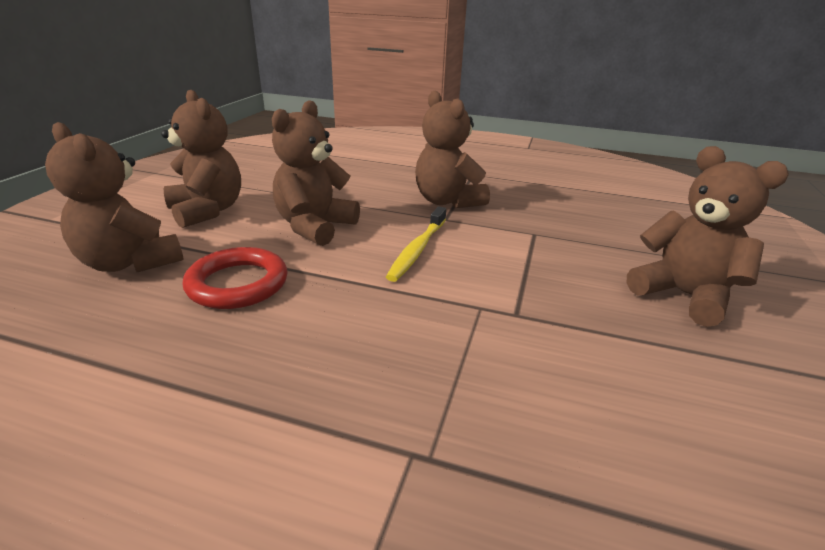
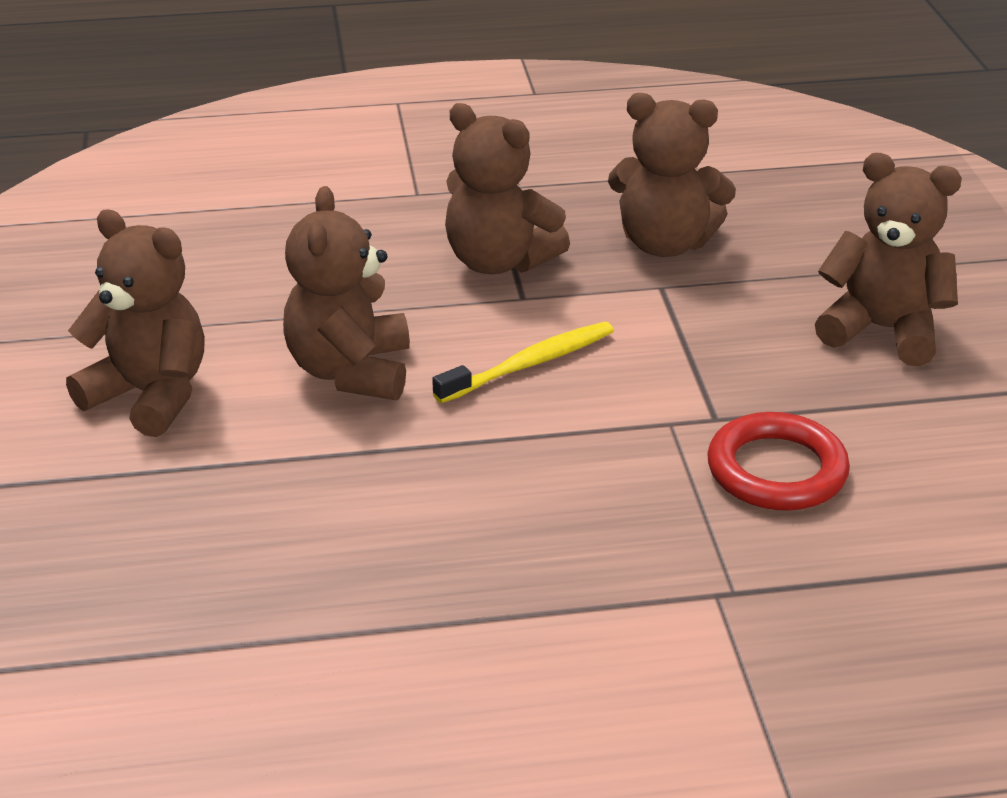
camera: 25 degrees left, 5 degrees up
(130, 263) = (158, 514): brown teddy bear -> brown teddy bear (665, 244)
(238, 284) = (348, 492): red ring -> red ring (776, 470)
(417, 249) = (529, 364): yellow toothbrush -> yellow toothbrush turned 120 degrees counterclockwise

